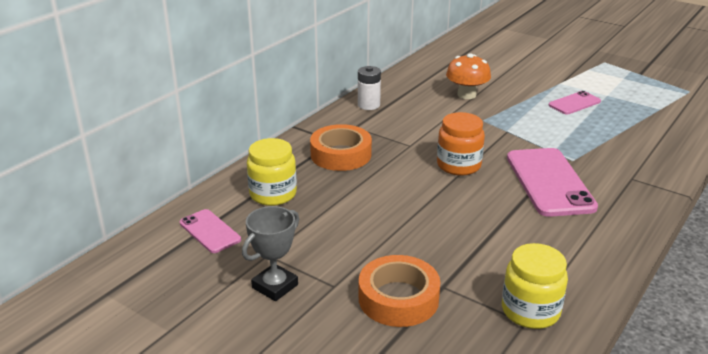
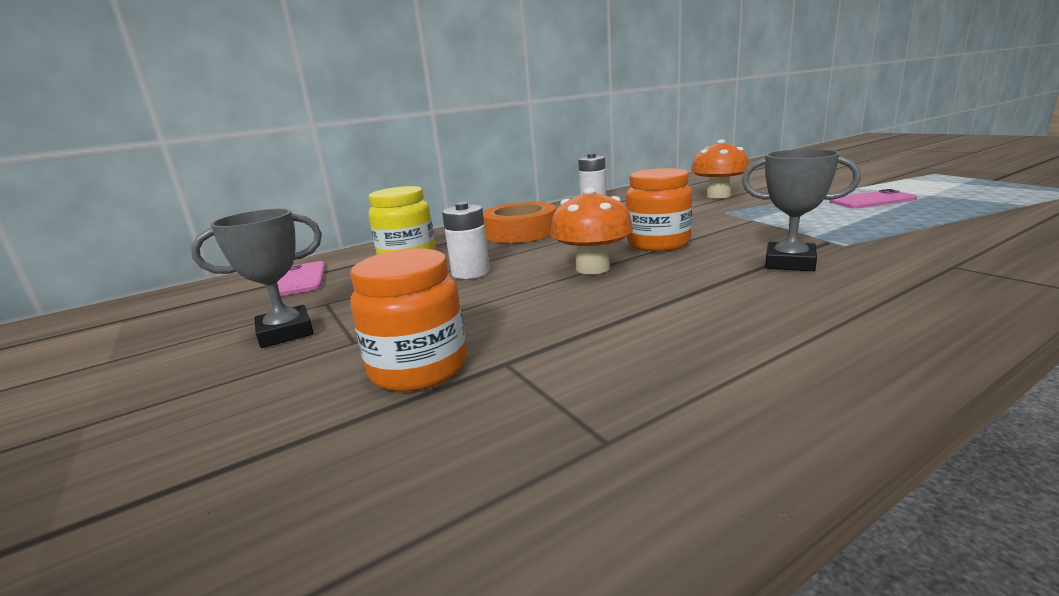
camera: 25 degrees right, 10 degrees down
(347, 210) = (470, 272): none -> white battery
(398, 298) = (419, 368): orange tape -> orange jar
(432, 197) = (592, 268): none -> orange mushroom
(530, 311) = (633, 424): yellow jar -> none
(549, 182) = (789, 263): pink phone -> grey trophy

